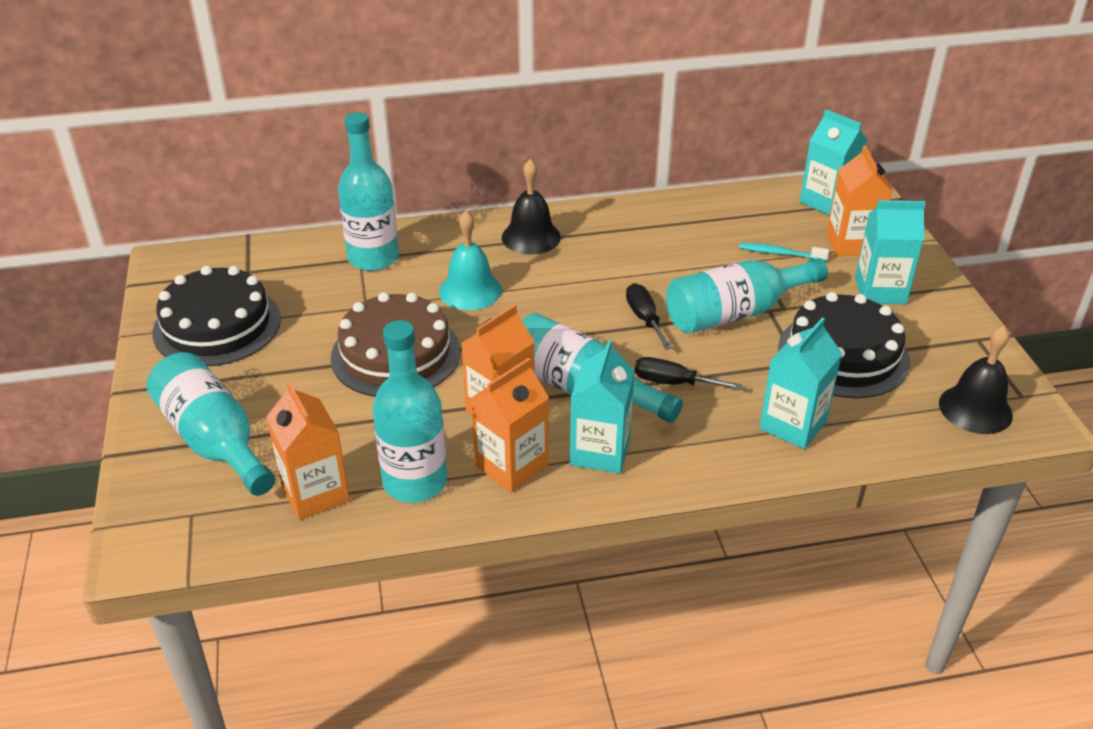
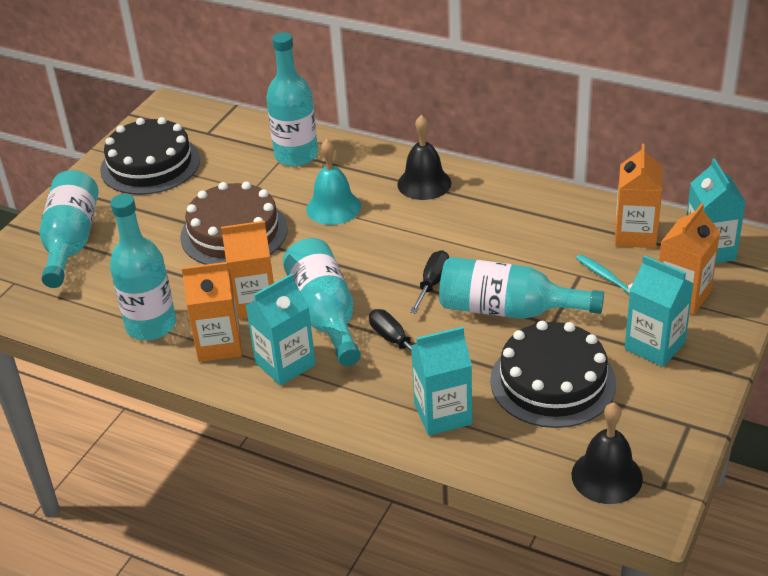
camera: 40 degrees right, 0 degrees up
(315, 493) = (89, 303): orange carton -> orange carton (635, 234)

